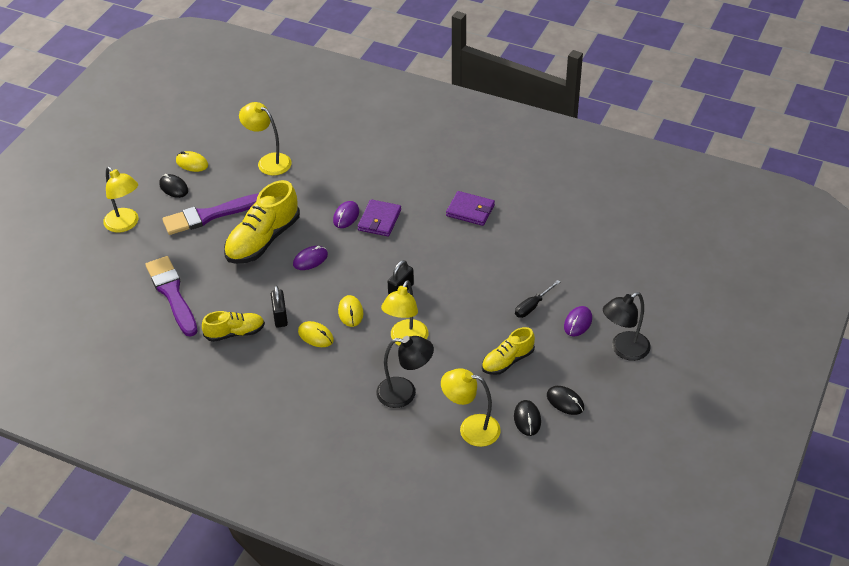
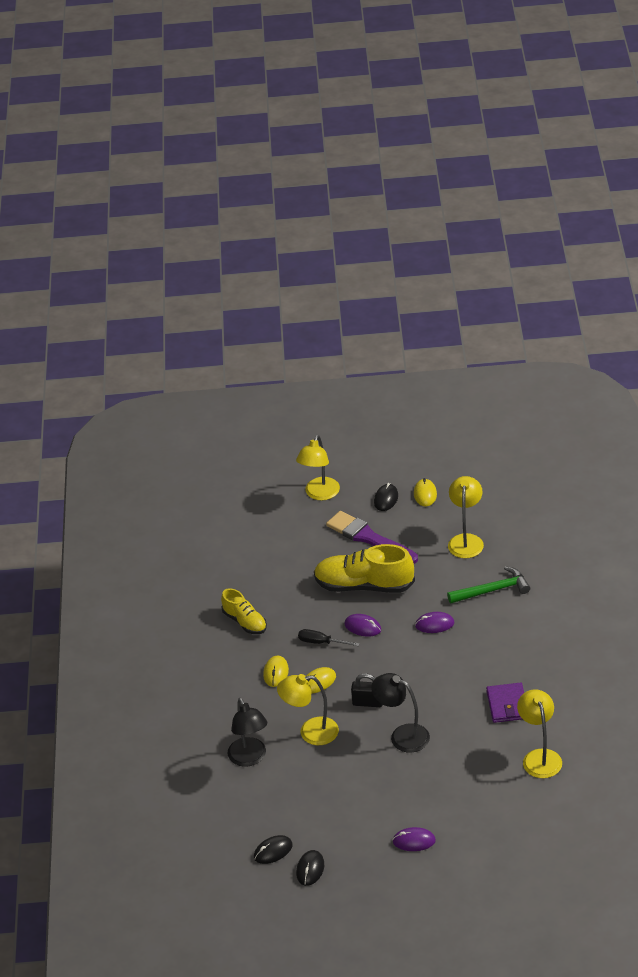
camera: 65 degrees right, 5 degrees down
(172, 294) = (262, 563): purple brush -> none
(280, 316) = (282, 640): black padlock -> none
(338, 169) = (492, 590): none -> green hammer
(379, 220) = (446, 649): purple wallet -> none
(471, 428) = (238, 818): yellow lamp -> yellow lamp (539, 757)
(507, 361) = (332, 810): yellow shoe -> none
(532, 306) = (412, 800): black screwdriver -> black screwdriver (321, 642)
(624, 350) = (402, 887): black lamp -> black lamp (402, 735)

